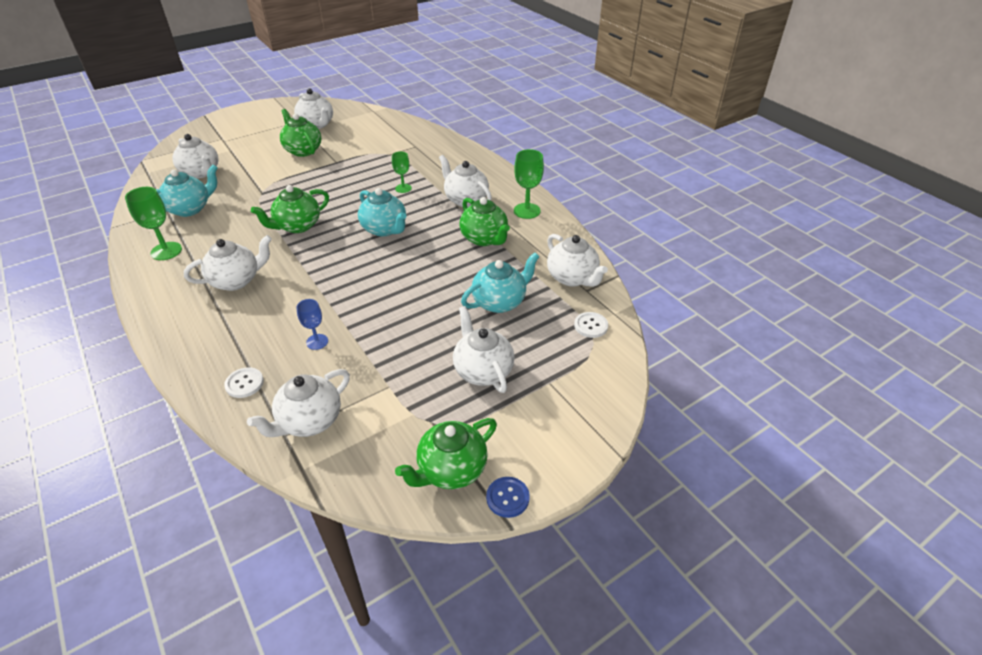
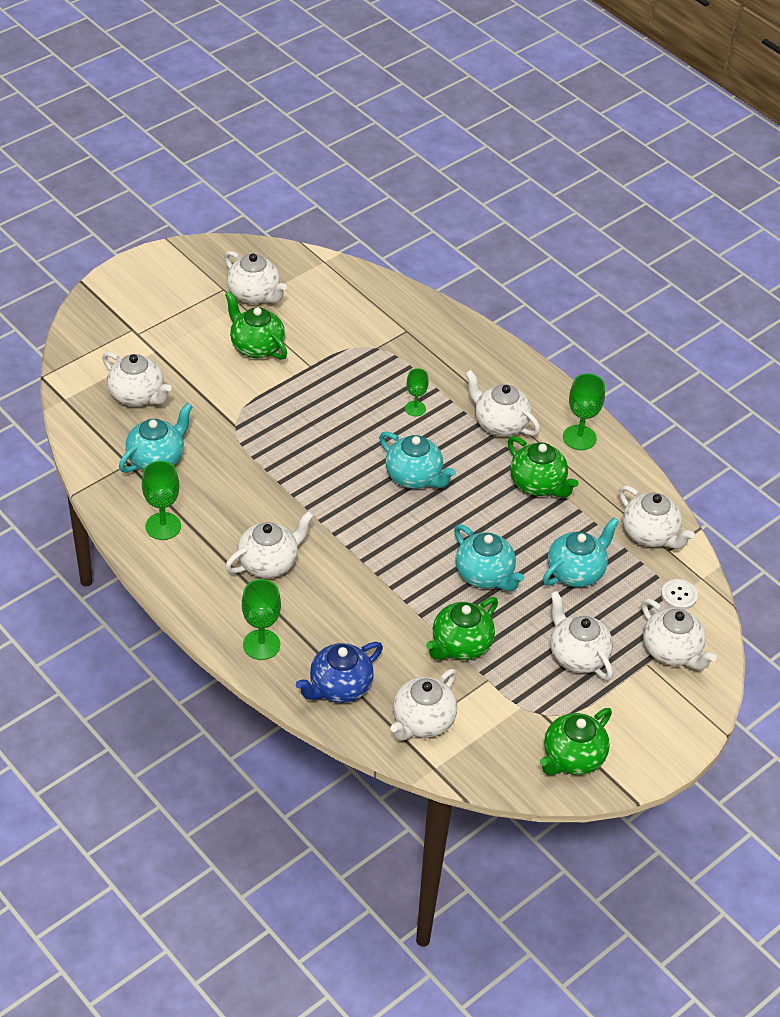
camera: 10 degrees left, 5 degrees up
(193, 342) = (261, 644): none -> green goblet
(244, 383) = (339, 687): white button -> blue teapot
(297, 226) = (305, 478): green teapot -> green teapot (460, 645)
(317, 342) = (394, 635): blue goblet -> none
(417, 300) = (485, 575): none -> turquoise teapot
(507, 498) = (629, 778): blue button -> none
(576, 373) = (672, 651): none -> white teapot

